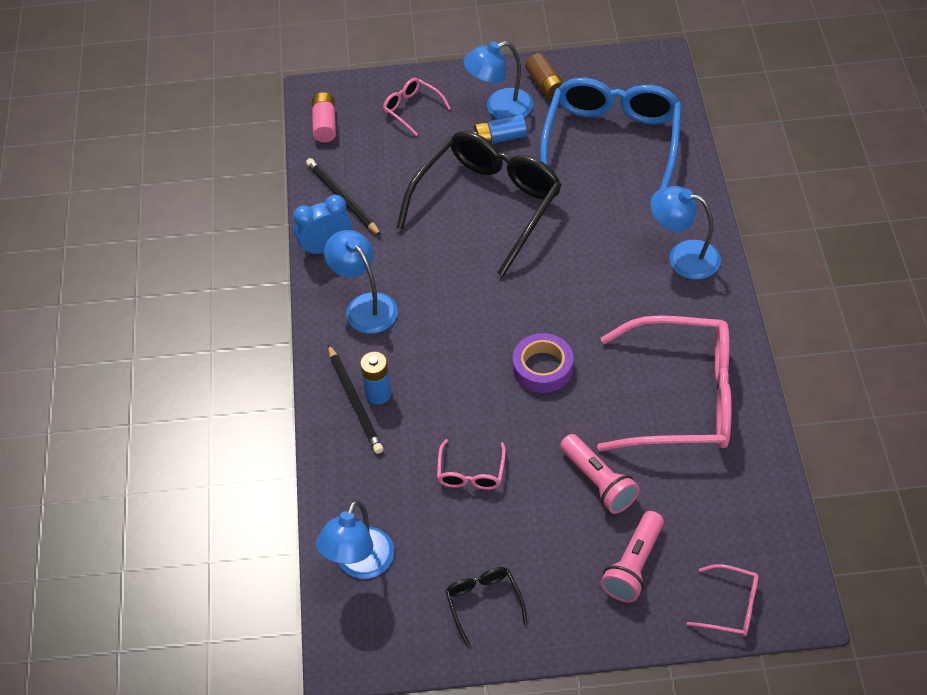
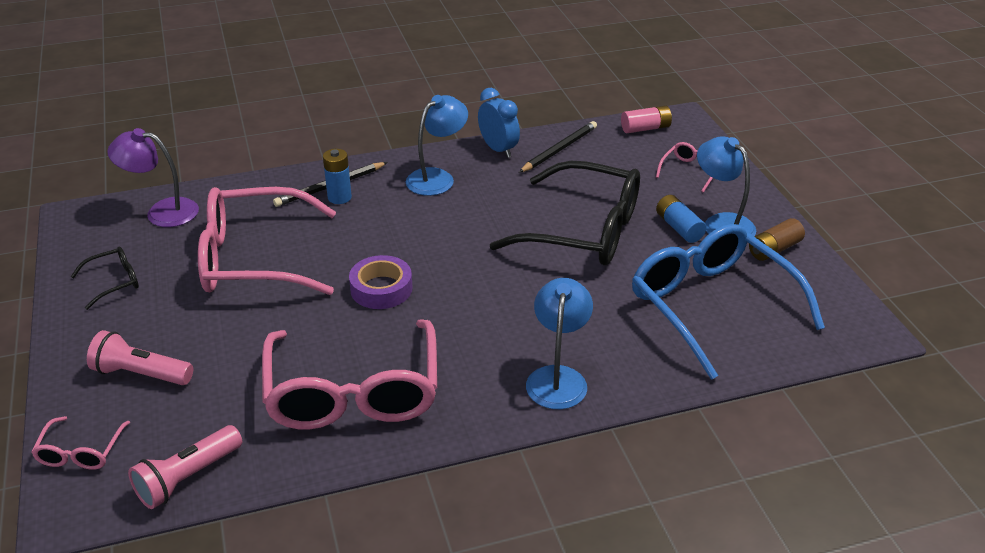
camera: 75 degrees right, 15 degrees down
(360, 564) = (162, 212): blue lamp -> purple lamp
(471, 473) = (254, 259): pink glasses -> pink glasses, size x2.33
(598, 482) = (243, 340): pink flashlight -> pink flashlight (188, 478)
(612, 142) = (711, 306): blue glasses -> blue glasses turned 120 degrees counterclockwise

